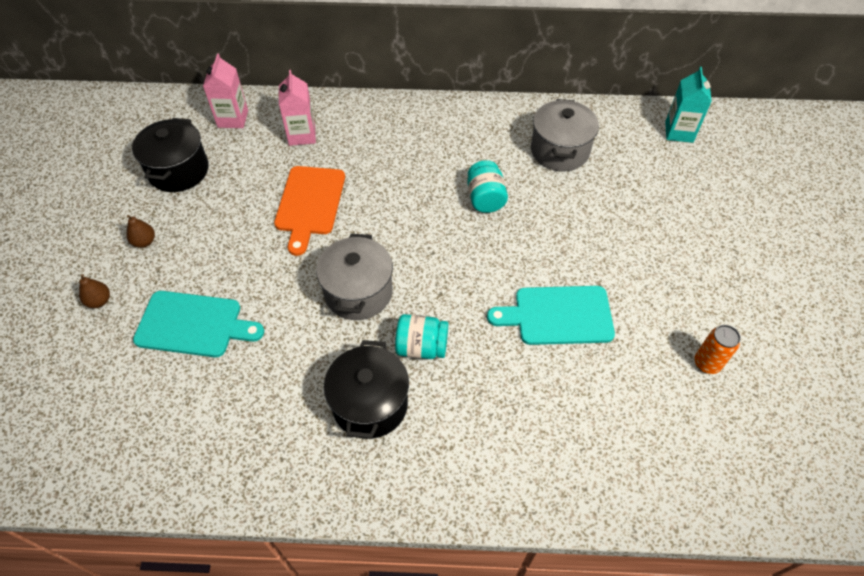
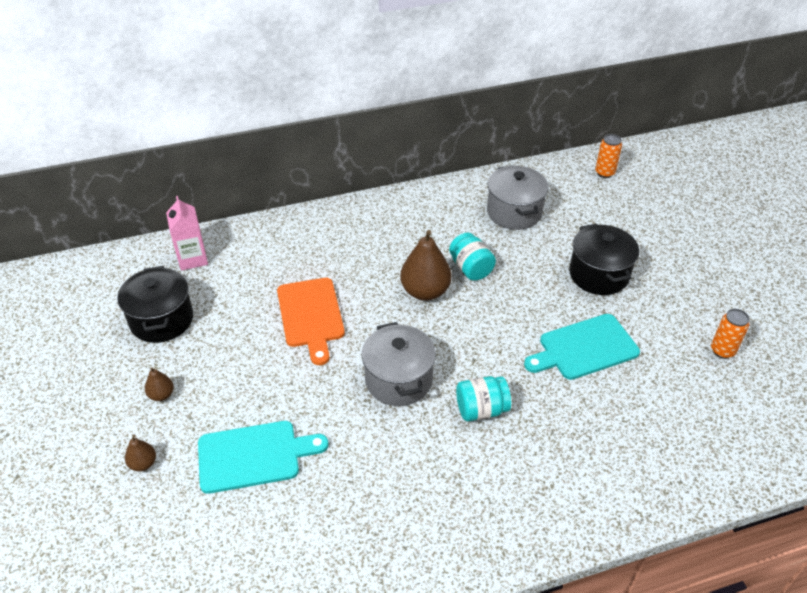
camera: 20 degrees left, 10 degrees down
(302, 135) = (270, 256): pink carton -> none
(370, 404) = (461, 473): black pot -> black pot (599, 274)
(428, 210) = (425, 291): none -> brown pear
(679, 132) = (604, 173): turquoise carton -> orange can

